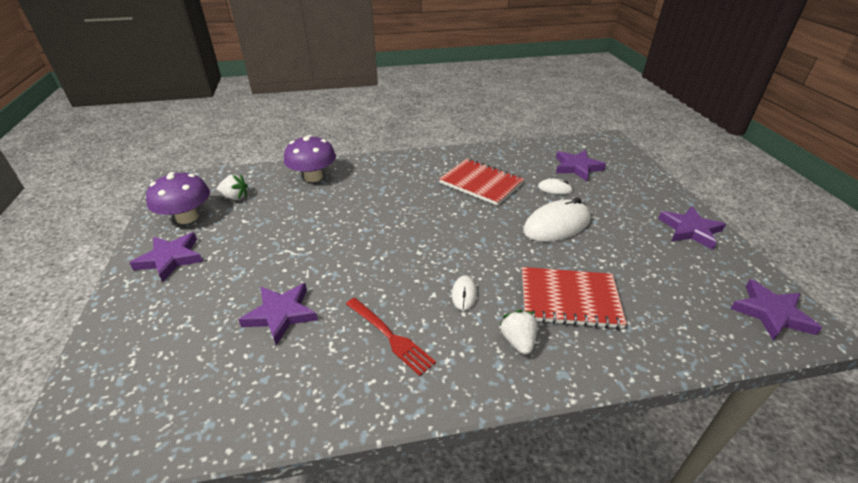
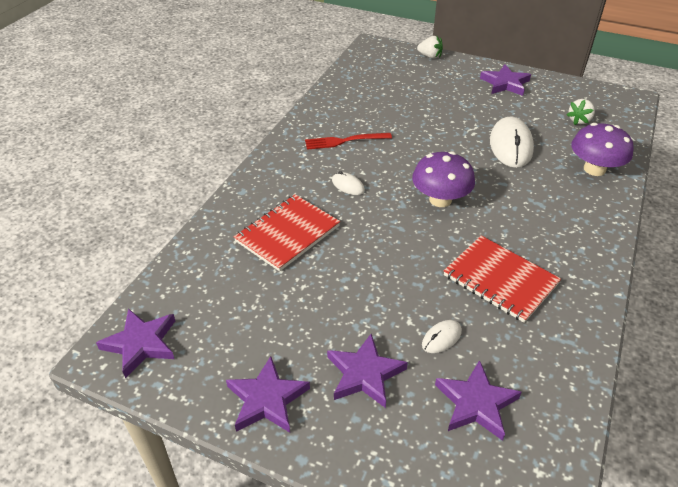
camera: 125 degrees right, 5 degrees up
(187, 217) = (560, 96): purple mushroom -> purple mushroom (440, 199)
(281, 314) = (406, 110): purple star -> purple star (364, 374)
(481, 183) = (500, 280): red notebook -> red notebook turned 60 degrees clockwise
(518, 341) = (284, 187): white strawberry -> white strawberry (430, 56)
(556, 225) = (377, 291): white mouse -> white mouse (511, 145)

